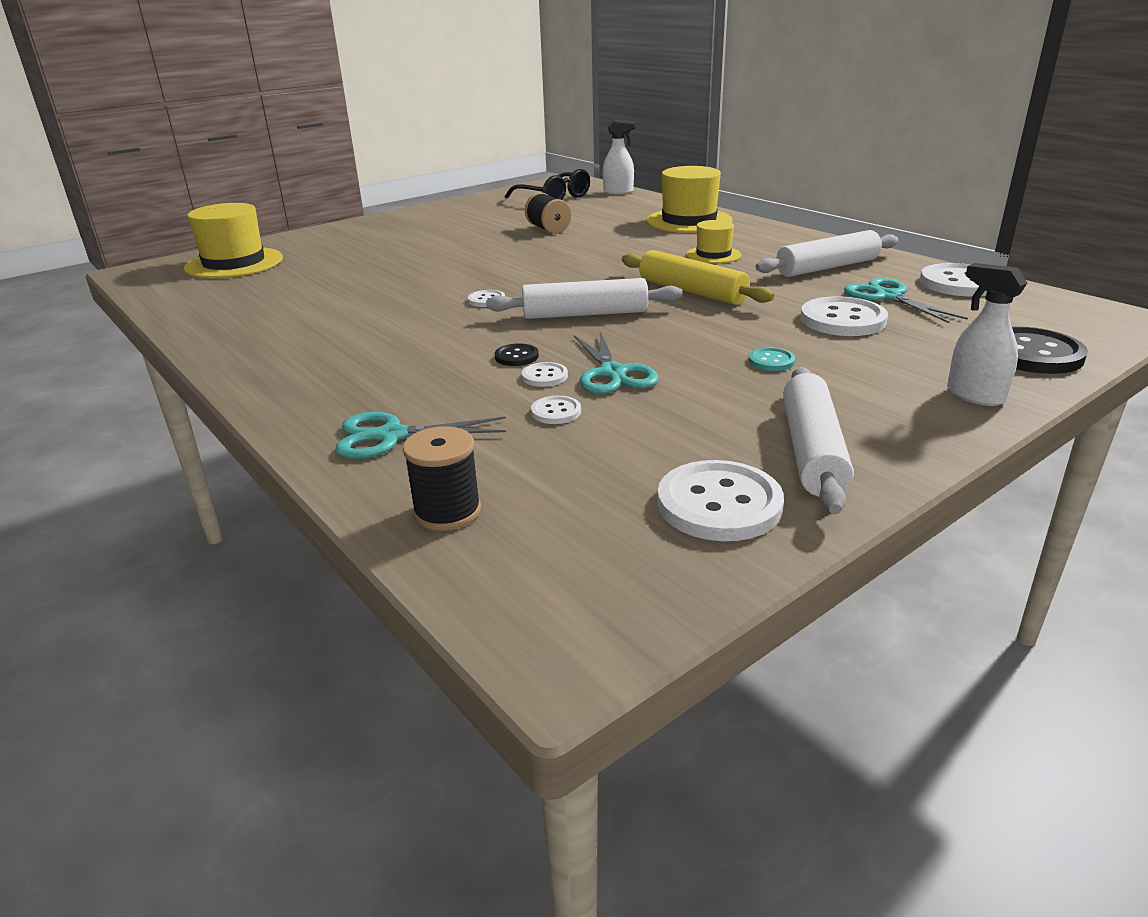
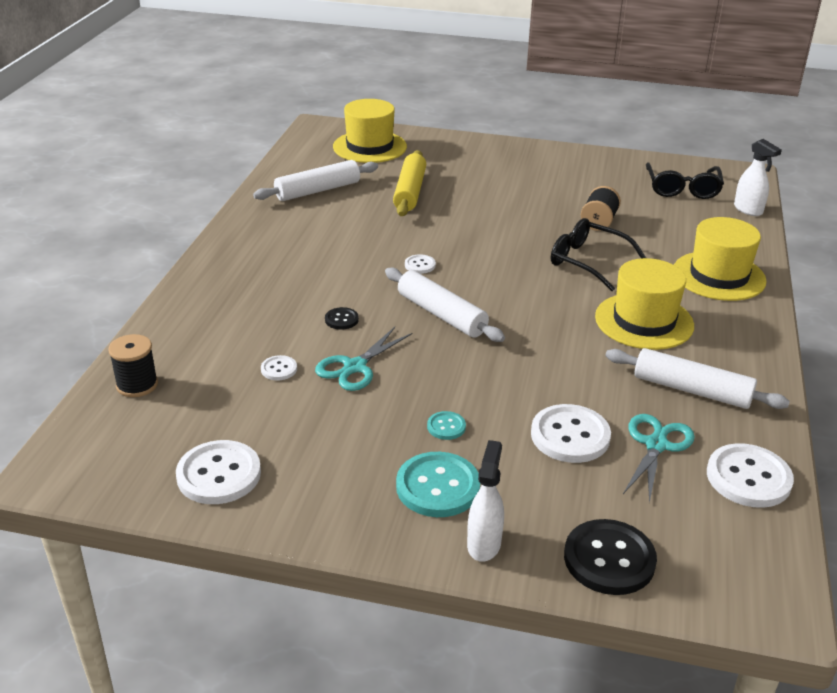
camera: 50 degrees right, 5 degrees up
(391, 436) = (198, 328): turquoise scissors -> none
(544, 376) = (323, 343): white button -> none
(598, 247) = (587, 261): none -> black glasses
(691, 291) = (543, 342): yellow rolling pin -> yellow rolling pin (409, 192)
(713, 255) = (644, 321): yellow hat -> yellow hat, size x1.78
(812, 451) = (318, 490): white rolling pin -> white rolling pin (318, 190)
(865, 391) = (438, 487): none -> turquoise button

